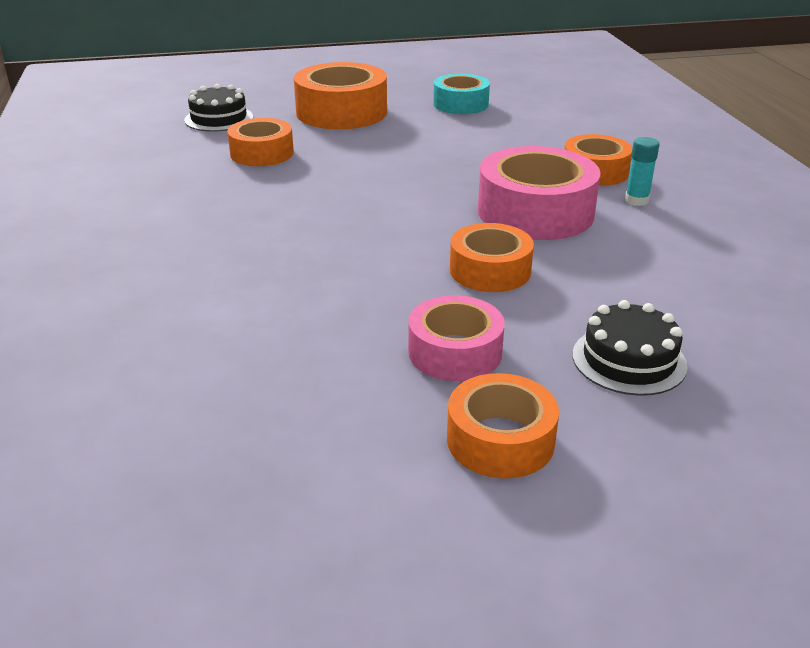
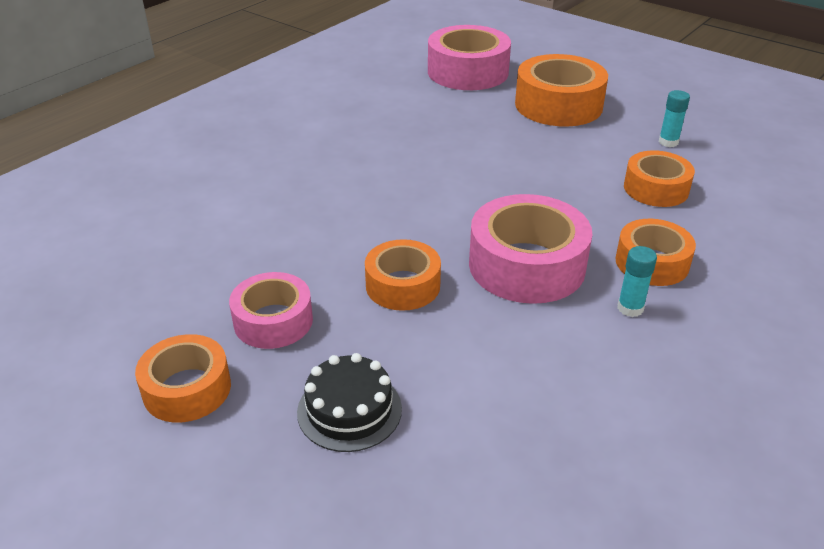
camera: 50 degrees right, 5 degrees up
(219, 118) = (468, 72): black cake -> pink tape
(262, 153) = (442, 113): orange tape -> orange tape (656, 189)
(460, 104) = (668, 142): turquoise tape -> turquoise glue stick

